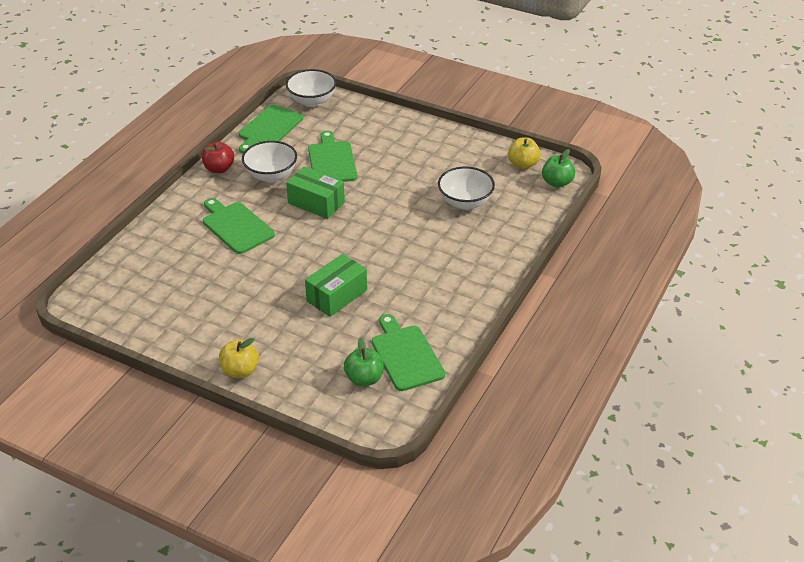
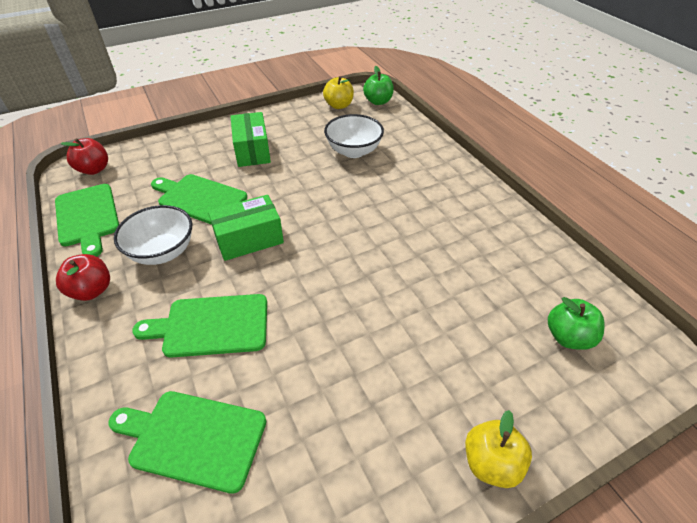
camera: 55 degrees left, 5 degrees up
(312, 101) = (94, 169): white bowl -> red apple
(336, 295) = (413, 294): green box -> green box (252, 151)
(406, 355) = (545, 285): green cutting board -> green cutting board (193, 438)

